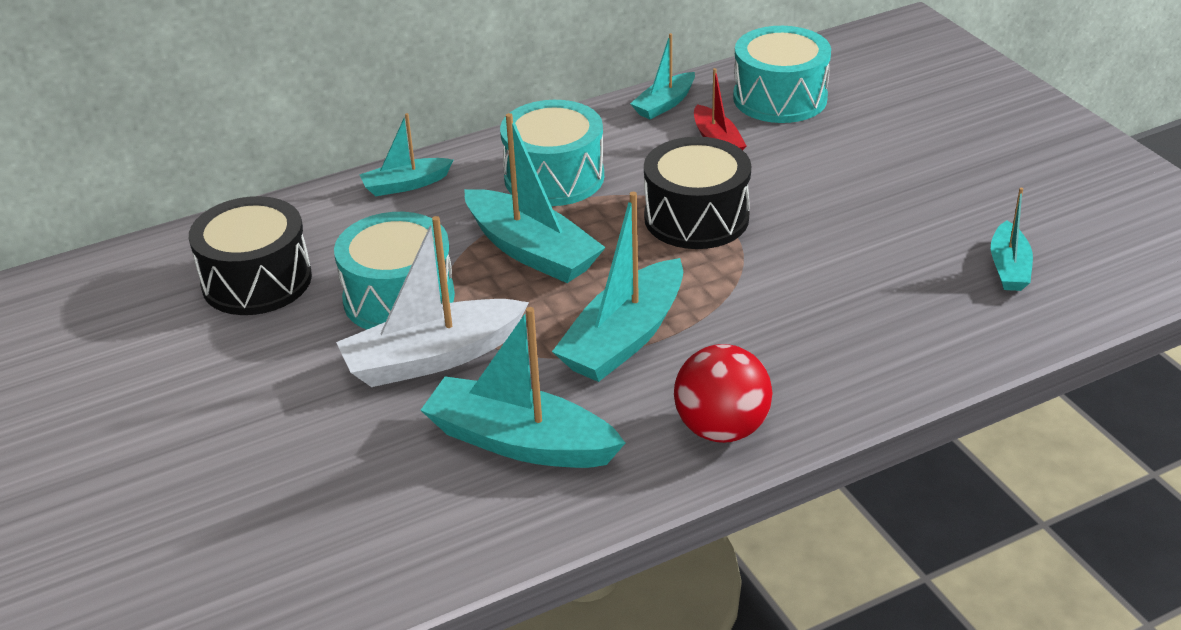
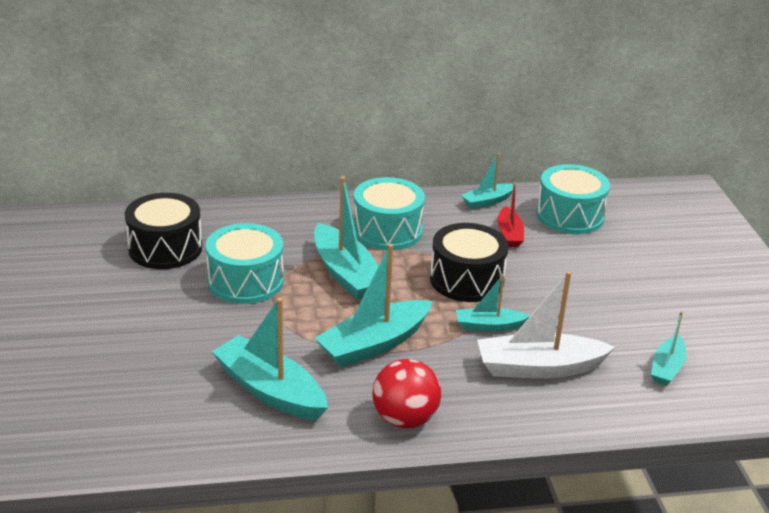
camera: 15 degrees right, 5 degrees down
(405, 185) = (289, 212): turquoise boat -> turquoise boat (489, 326)
(432, 358) = (245, 323): white boat -> white boat (538, 368)

